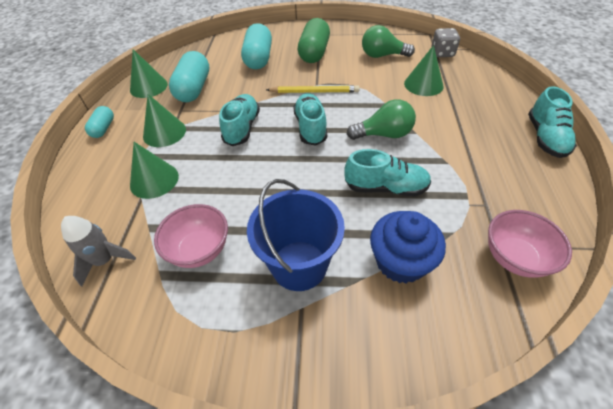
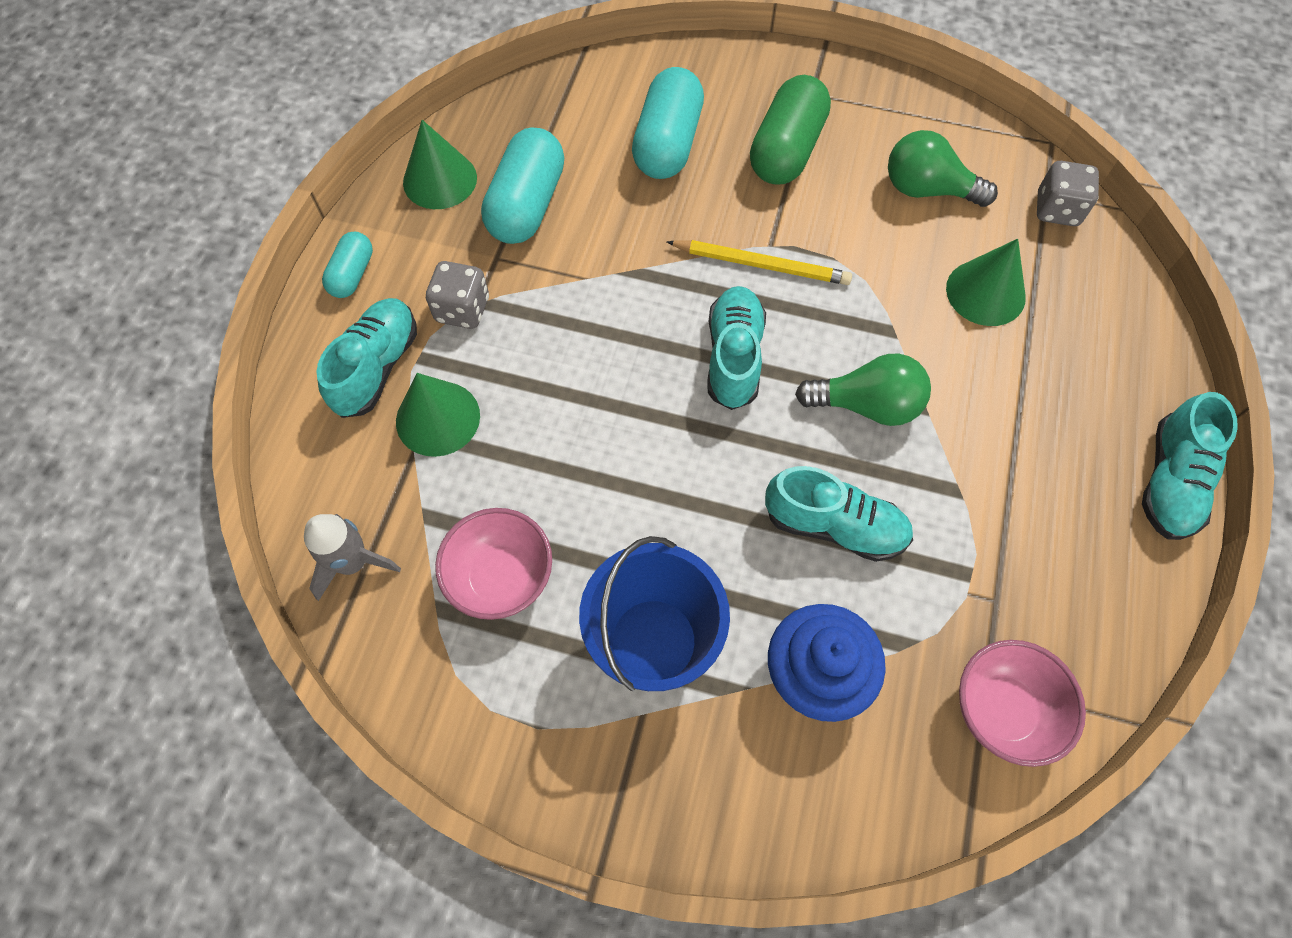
camera: 10 degrees right, 15 degrees up
(164, 132) = (462, 309): green cone -> grey dice
(242, 128) = (606, 330): turquoise shoe -> turquoise shoe (377, 367)

